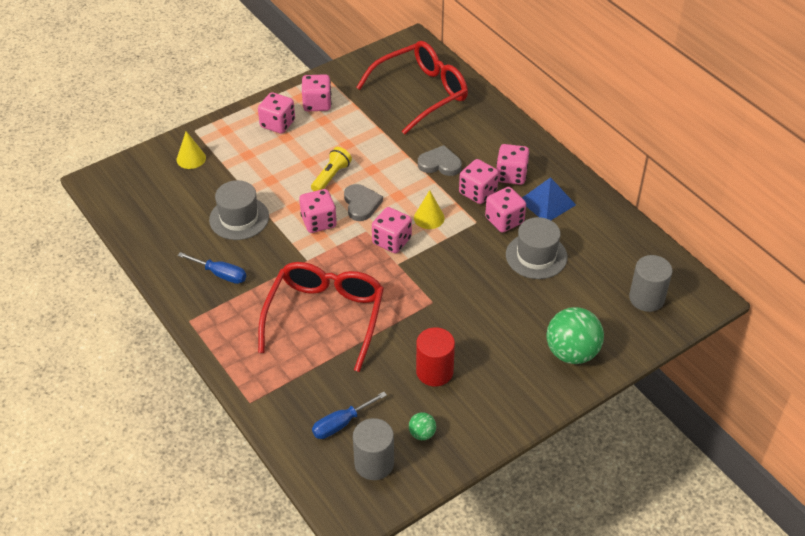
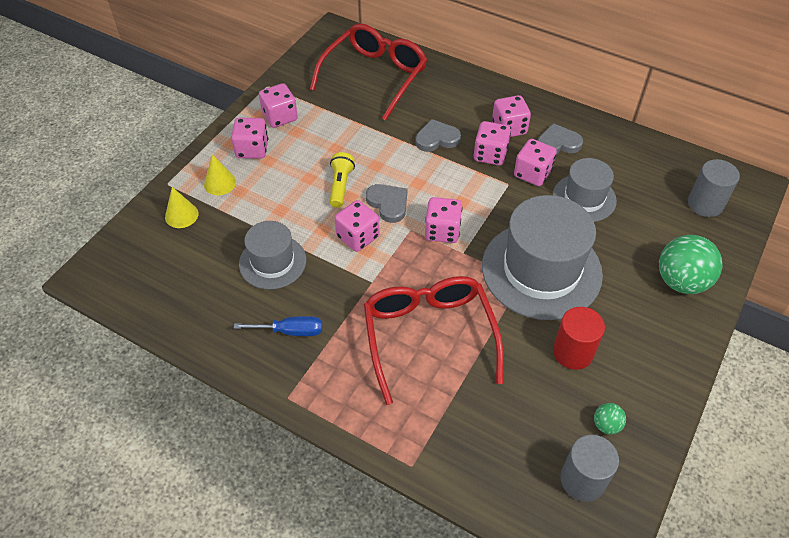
camera: 25 degrees left, 5 degrees up
(341, 424) = (521, 449): blue screwdriver -> none
(429, 218) = (462, 195): yellow cone -> yellow cone (220, 183)
(454, 300) = (541, 270): none -> grey hat
(547, 202) = (558, 143): blue pyramid -> grey heart

